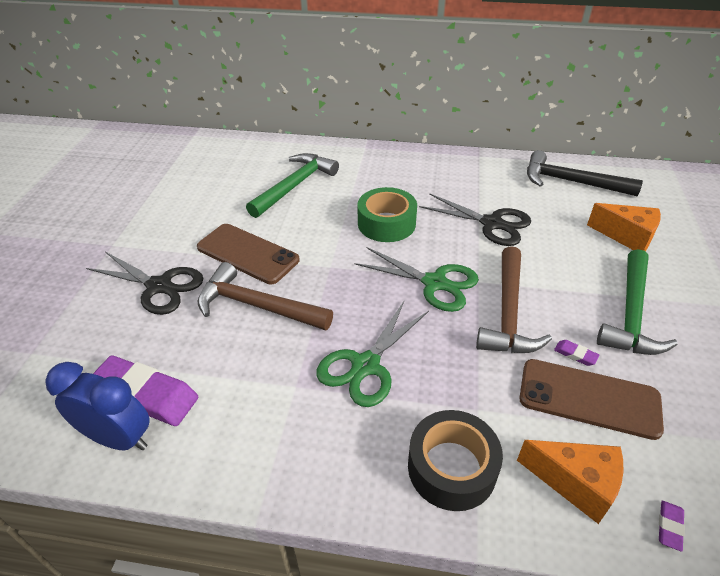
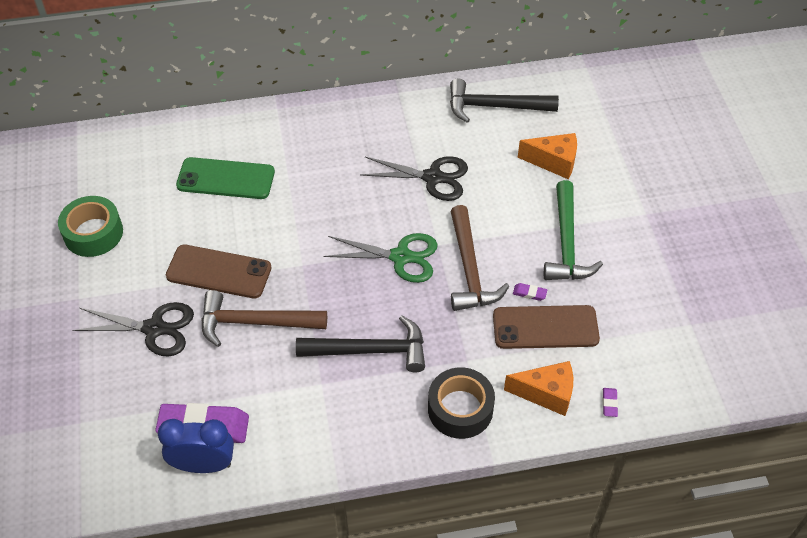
camera: 20 degrees left, 10 degrees up
(295, 186) = (226, 179): green hammer -> green phone
(365, 366) = (370, 350): green scissors -> black hammer
(386, 223) = (335, 203): green tape -> green tape (93, 233)

